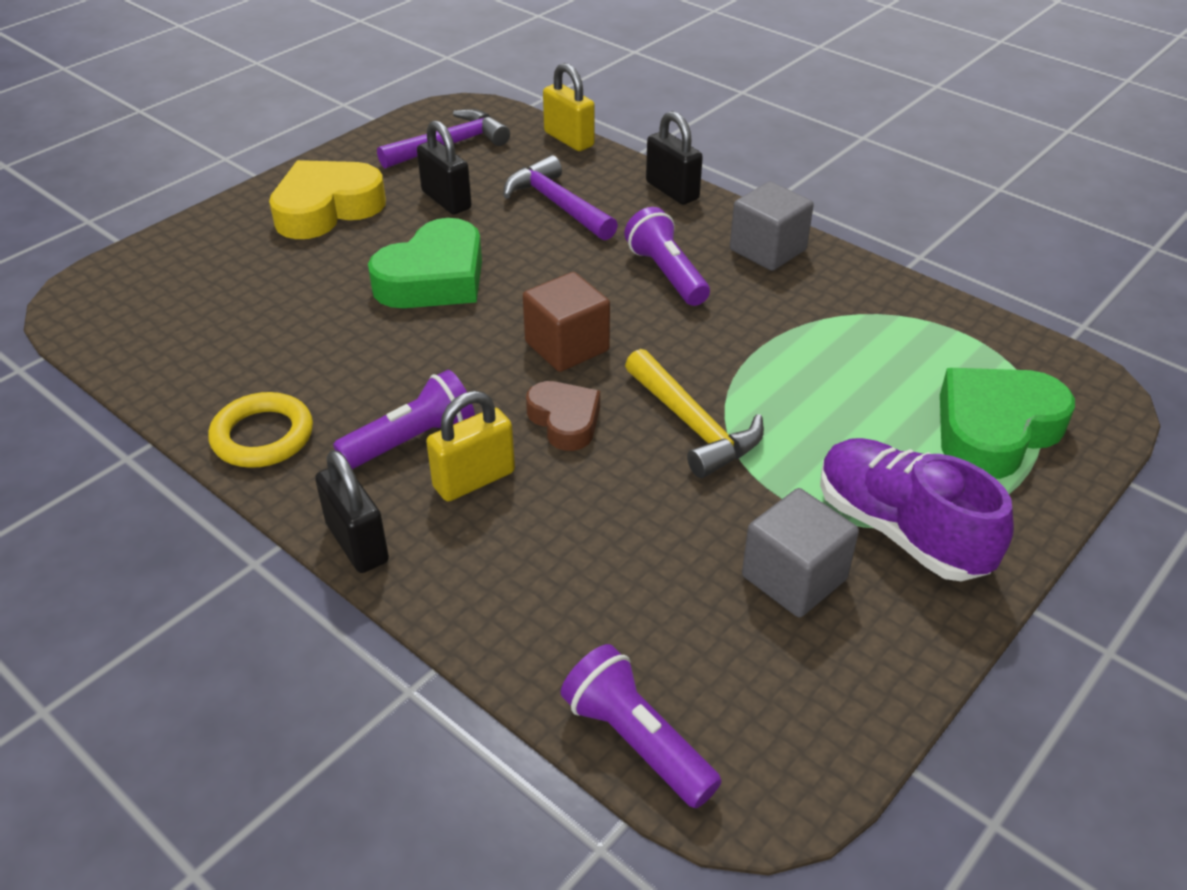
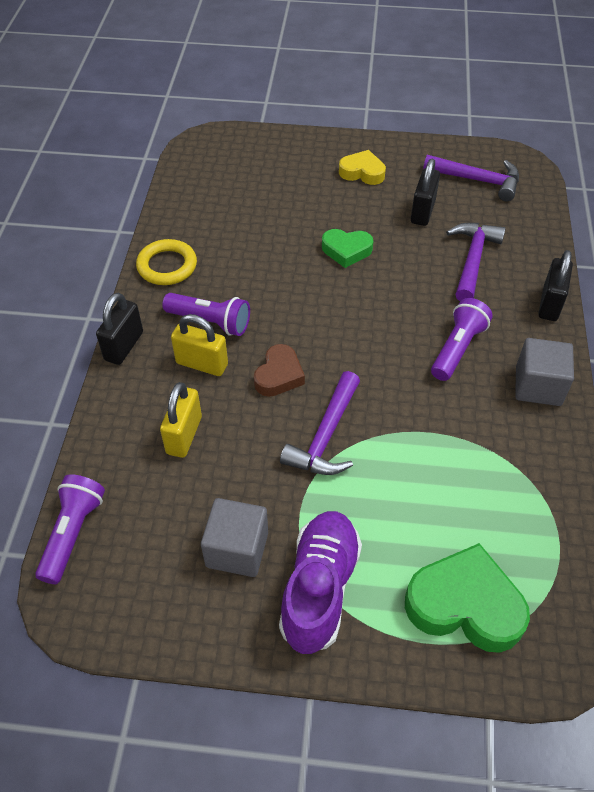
camera: 55 degrees right, 10 degrees up
(327, 209) = (362, 172): yellow heart -> yellow heart, size x0.60
(434, 278) = (346, 250): green heart -> green heart, size x0.60
(567, 346) = (342, 340): brown cube -> none
(569, 139) = (548, 225): yellow padlock -> yellow padlock (184, 435)
(693, 426) = (326, 436): yellow hammer -> purple hammer

